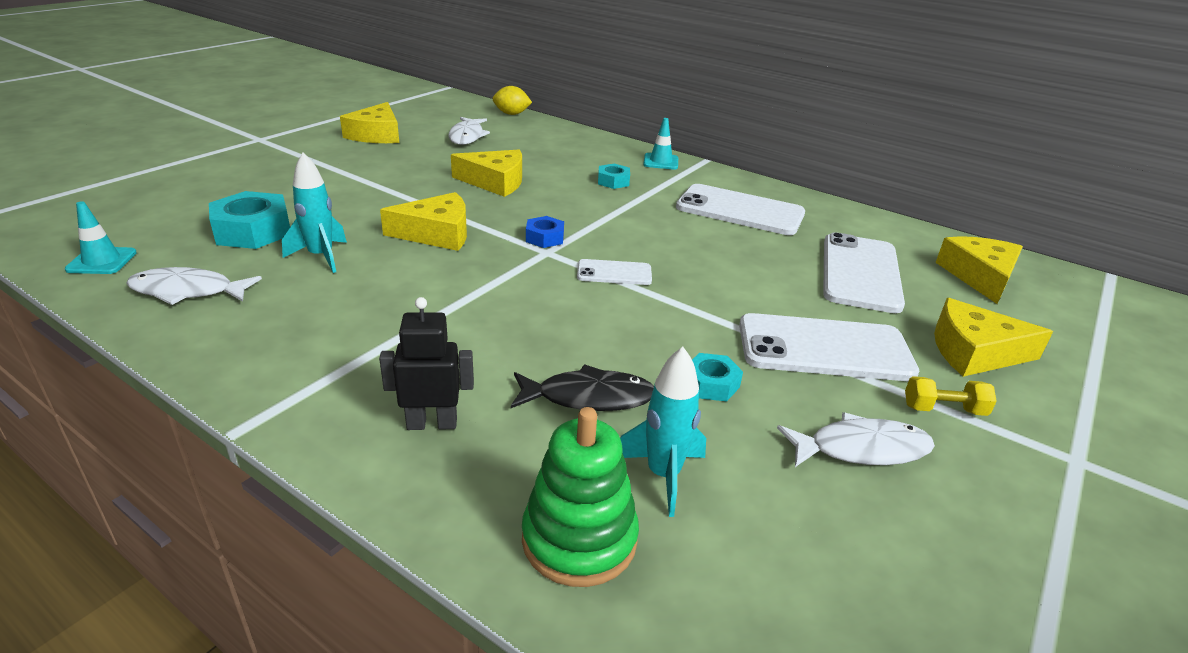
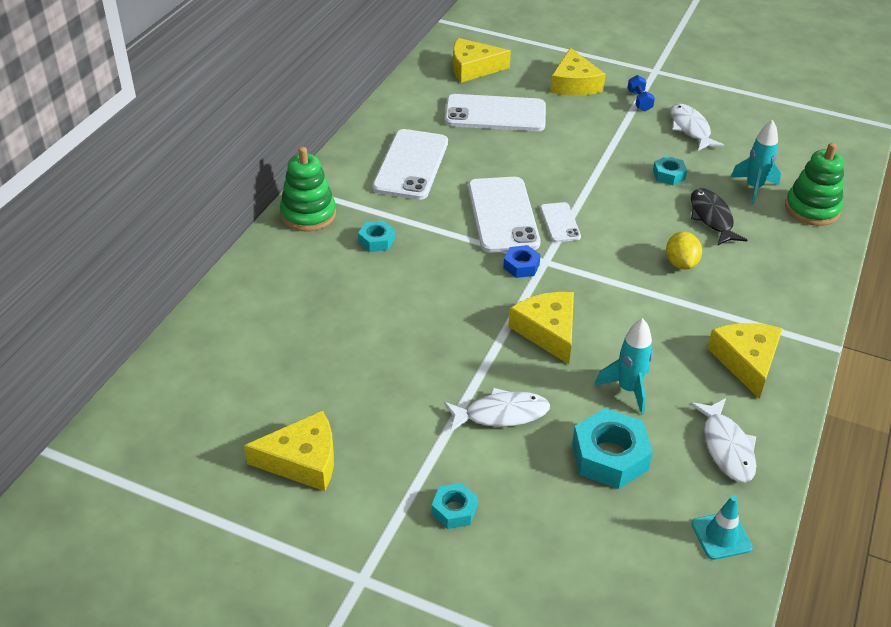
camera: 100 degrees left, 10 degrees up
(277, 168) = (454, 510): none -> turquoise nut
(432, 423) = (775, 272): black robot -> none
(467, 136) = (279, 373): white fish -> white fish (501, 414)
(495, 182) = (413, 319): yellow cheese -> yellow cheese (746, 361)
(511, 114) = (174, 352): yellow lemon -> yellow lemon (681, 263)
(661, 162) = (308, 214): turquoise traffic cone -> green stacking toy
(824, 349) = (604, 134): white phone -> white phone (503, 215)
(943, 409) = (639, 101): yellow dumbbell -> blue dumbbell

